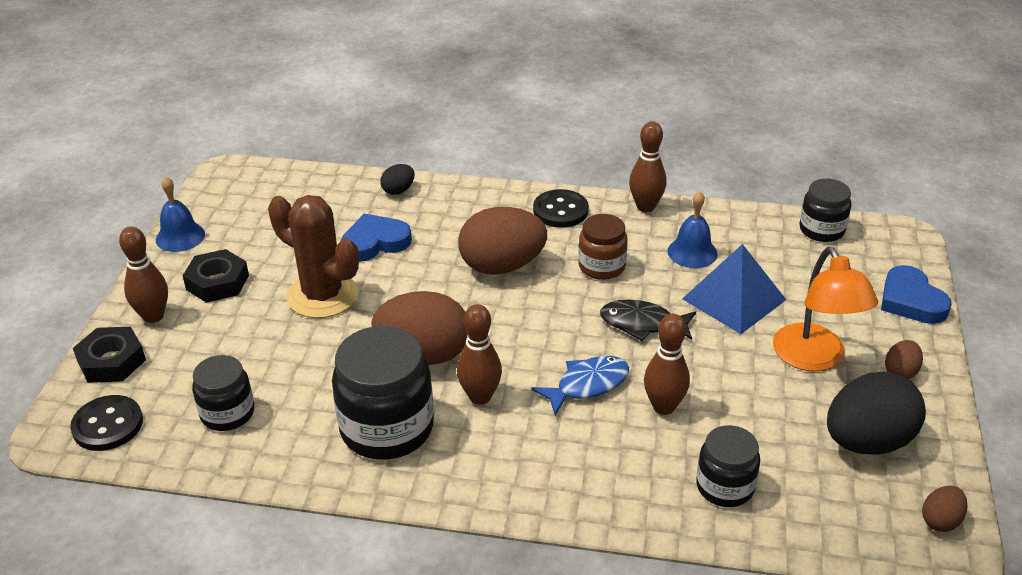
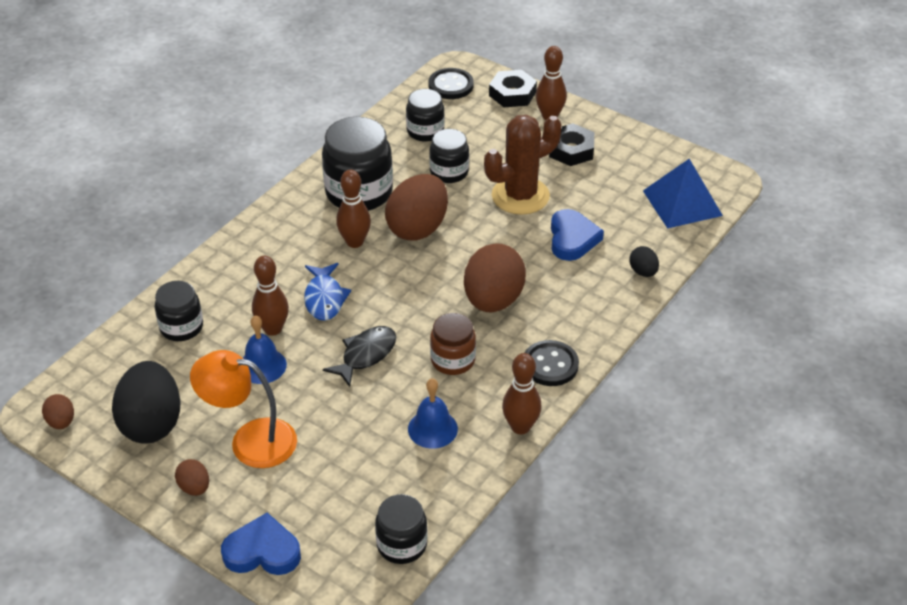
camera: 115 degrees right, 5 degrees up
(180, 236) = (643, 142): blue bell -> blue bell (262, 366)
(305, 364) = (449, 172): none -> black jar
(733, 299) = (353, 426): blue pyramid -> blue pyramid (682, 203)

